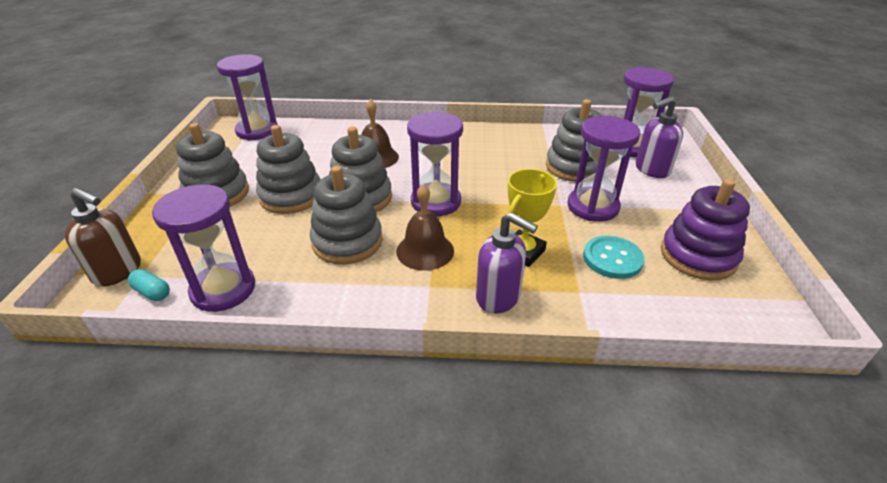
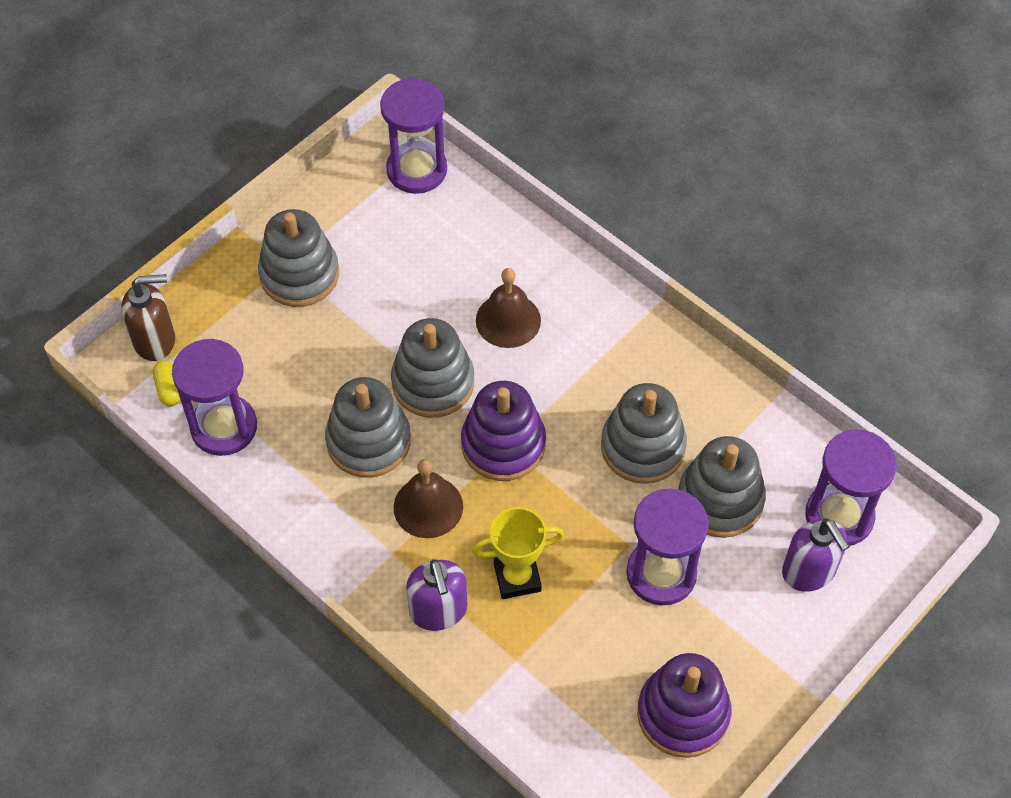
camera: 40 degrees right, 20 degrees up
(118, 272) = (155, 340): brown soap dispenser -> brown soap dispenser turned 75 degrees counterclockwise
(152, 292) = (168, 389): turquoise capsule -> yellow capsule
(291, 196) = (367, 330): grey stacking toy -> grey stacking toy (642, 447)
(436, 202) = (503, 444): purple hourglass -> purple stacking toy
(612, 259) = (593, 651): turquoise button -> none
(651, 170) = (809, 571): purple soap dispenser -> purple soap dispenser turned 135 degrees counterclockwise

